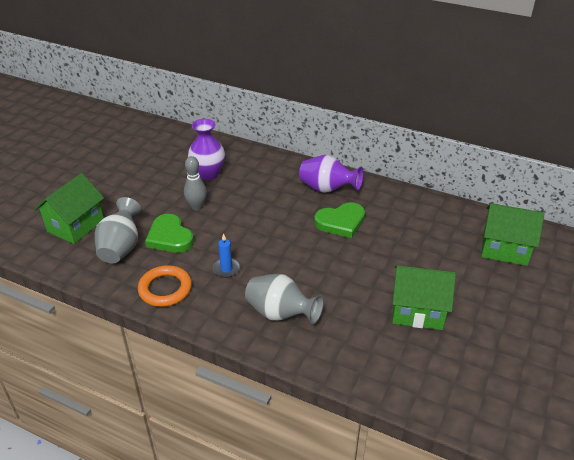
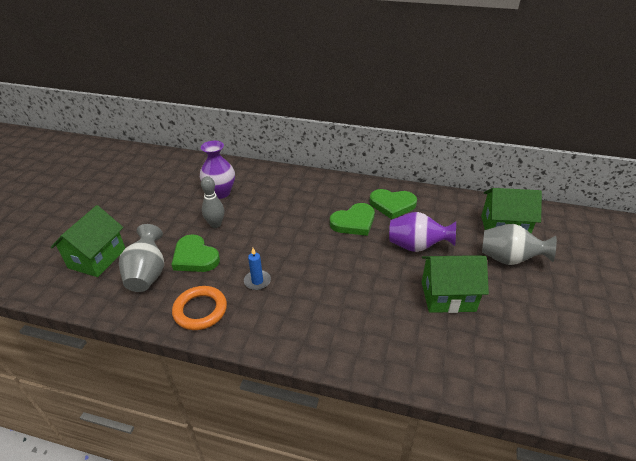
camera: 10 degrees left, 0 degrees up
(280, 314) = (320, 319): grey vase -> grey vase (509, 259)
(327, 189) = (333, 194): purple vase -> purple vase (416, 246)
(388, 209) = (392, 205): none -> green heart

